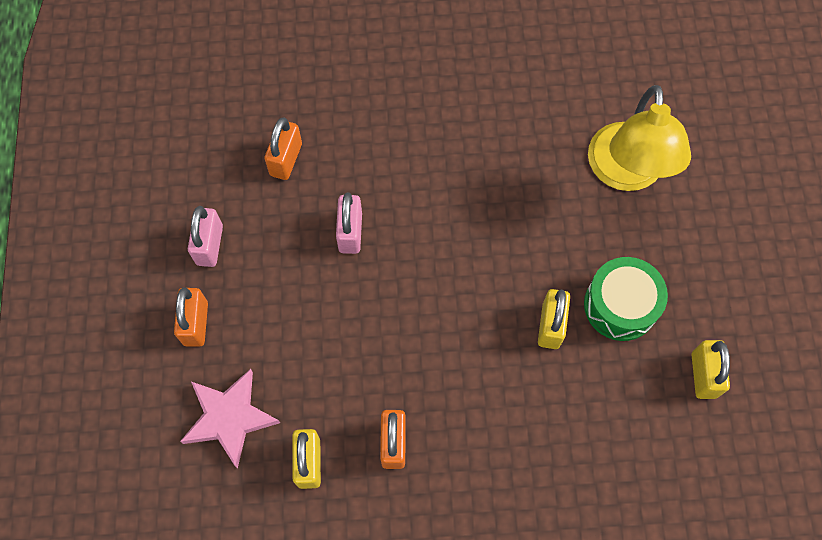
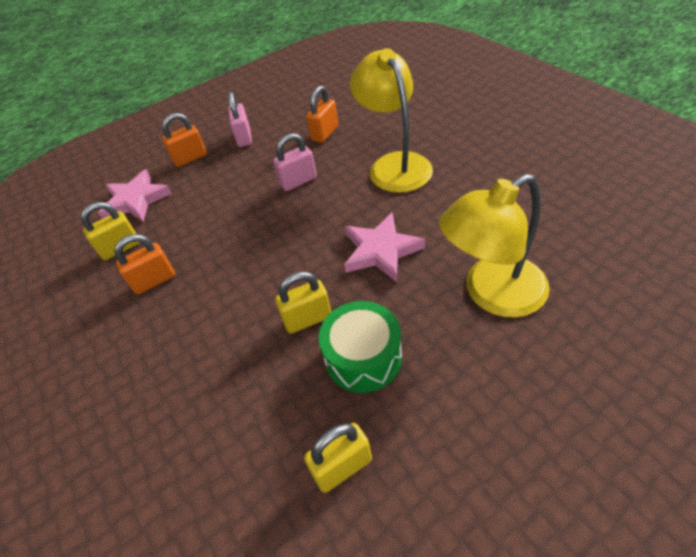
camera: 65 degrees right, 20 degrees down
(210, 245) = (244, 138): pink padlock -> pink padlock turned 75 degrees counterclockwise
(286, 159) = (325, 133): orange padlock -> orange padlock turned 45 degrees counterclockwise
(404, 131) = (394, 164): none -> yellow lamp
(515, 220) = (381, 251): none -> pink star

